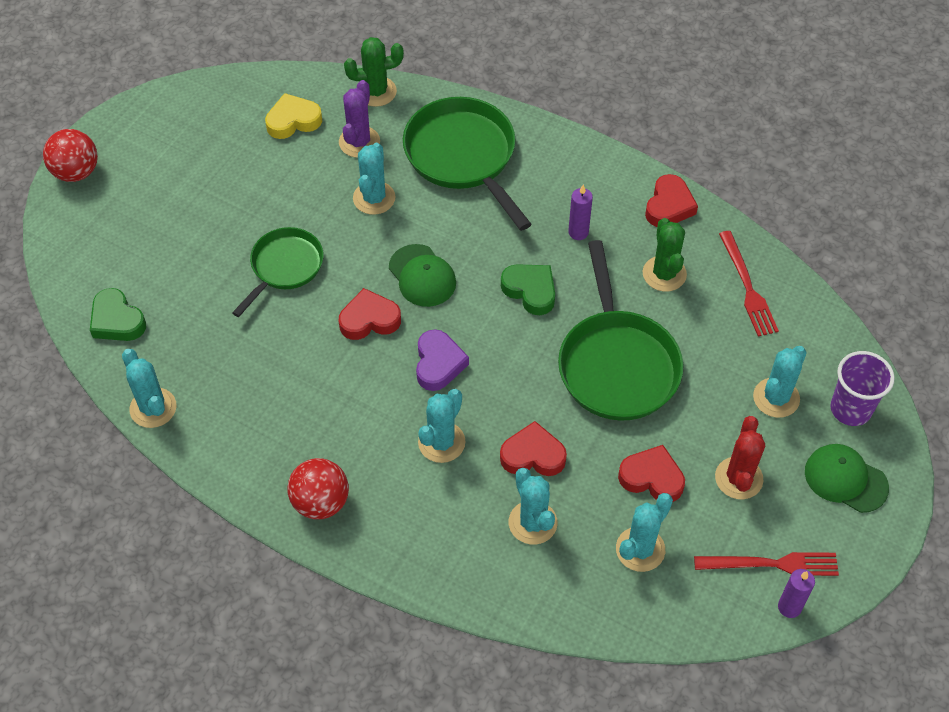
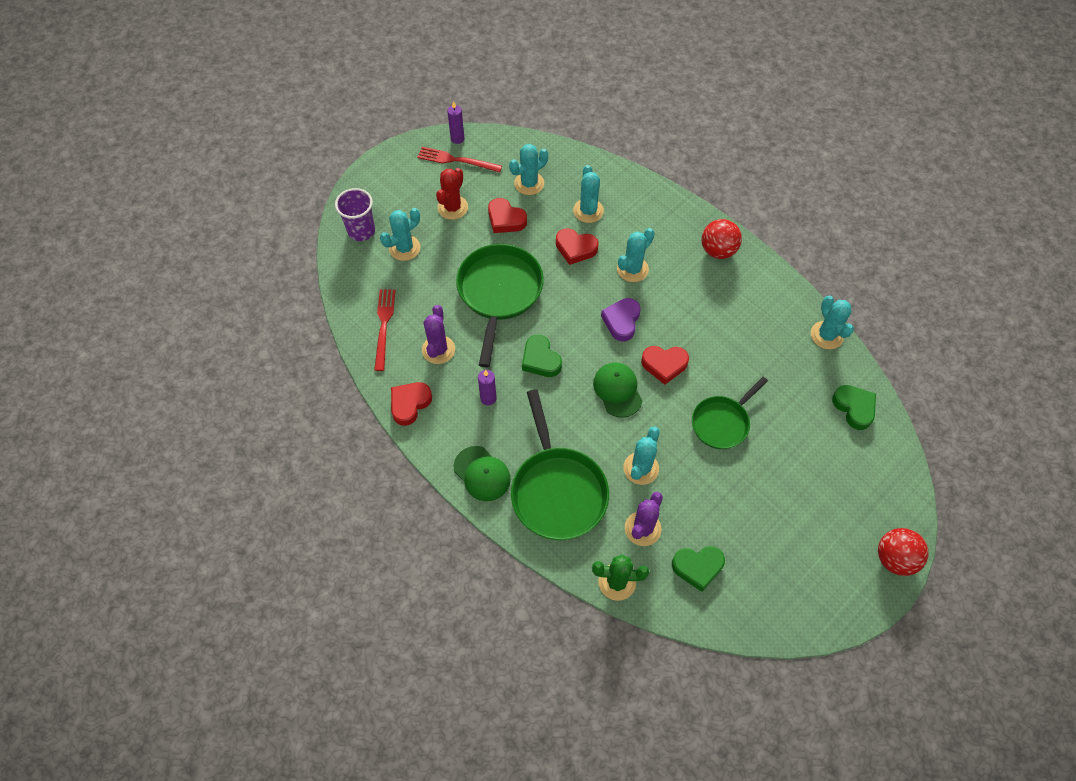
camera: 165 degrees left, 5 degrees up
(293, 121) = (697, 567): yellow heart -> green heart
(664, 274) = (438, 350): green cactus -> purple cactus
(845, 479) = (388, 193): green cap -> green cap (482, 474)

